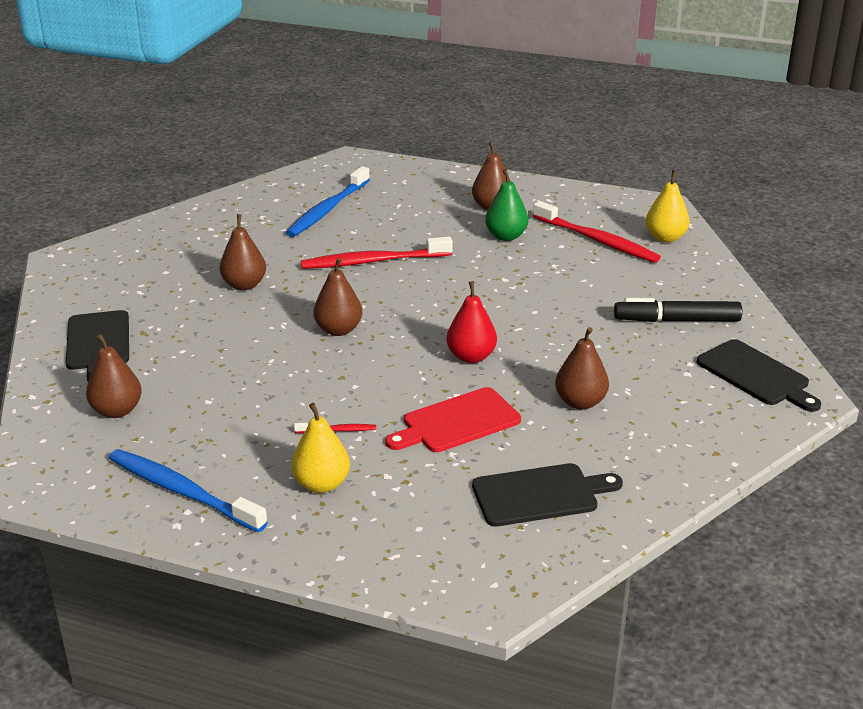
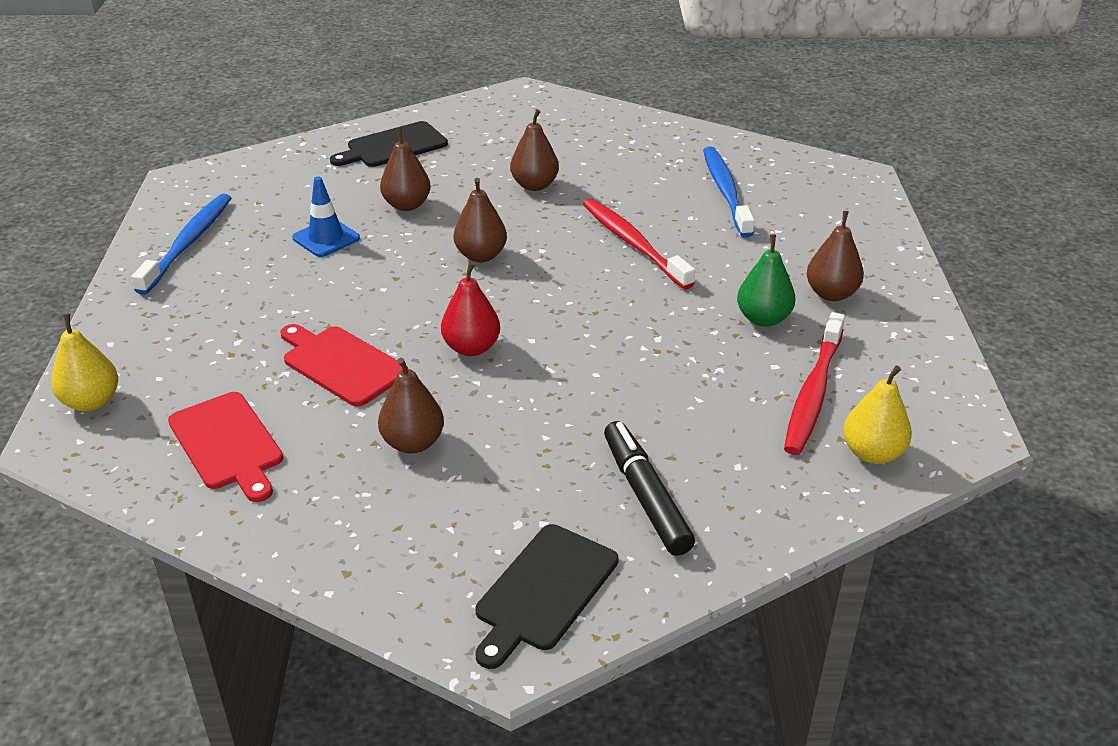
camera: 70 degrees right, 5 degrees up
(117, 411) = (295, 183): brown pear -> brown pear (407, 205)
(244, 405) = (326, 238): none -> blue traffic cone
(321, 484) = (214, 308): yellow pear -> yellow pear (91, 402)
(327, 210) = (725, 191): blue toothbrush -> blue toothbrush turned 75 degrees clockwise
(338, 430) = (302, 297): red toothbrush -> none
(540, 495) = (227, 444): black cutting board -> red cutting board

